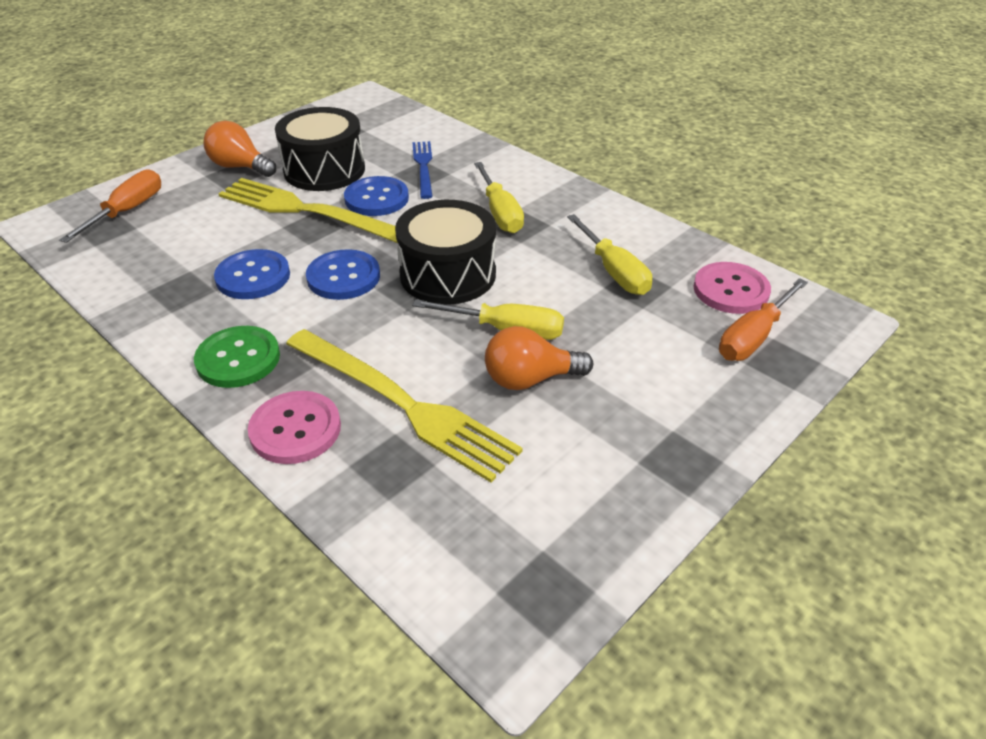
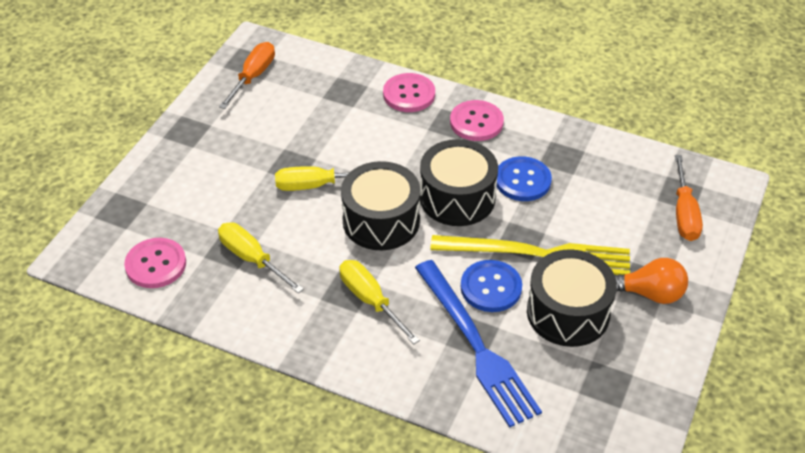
camera: 160 degrees right, 5 degrees up
(238, 359) = (476, 122): green button -> pink button
(343, 277) = (457, 198): blue button -> black drum
(402, 404) = (358, 122): yellow fork -> none
(423, 167) = (476, 346): blue fork -> blue fork, size x1.79
(530, 379) = (288, 155): orange light bulb -> none
(753, 337) = (140, 224): orange screwdriver -> orange screwdriver (253, 76)

